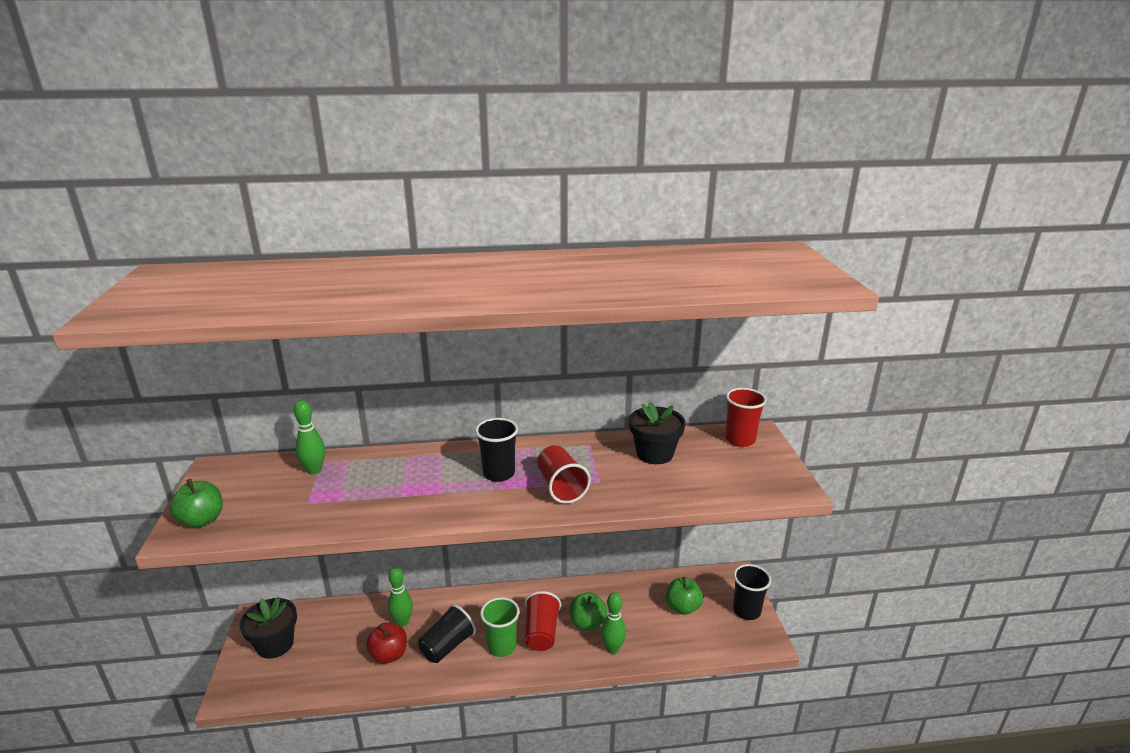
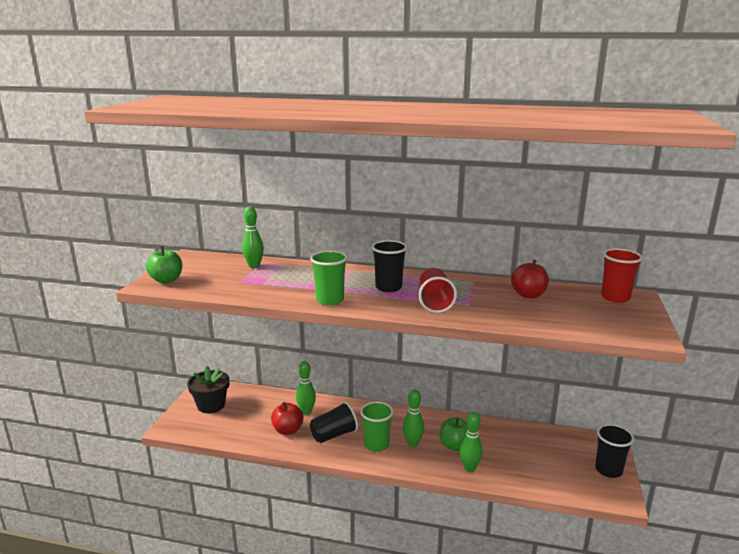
camera: 20 degrees right, 5 degrees down
(438, 509) = (330, 300): none -> green cup
(541, 633) = (413, 443): red cup -> green bowling pin
(654, 454) = (528, 295): black flower pot -> red apple
(682, 607) = (546, 454): green apple -> none

